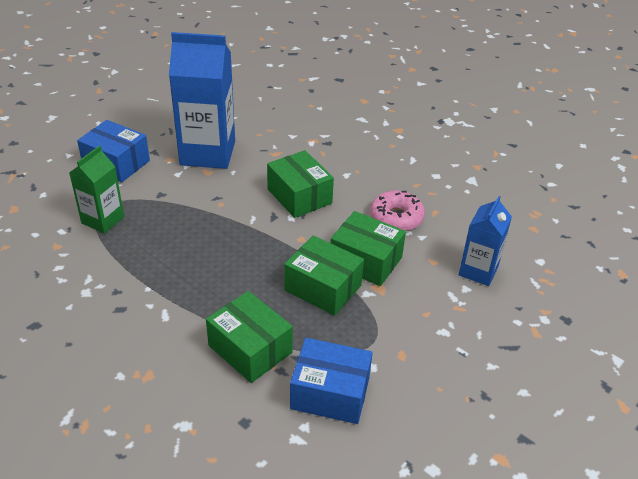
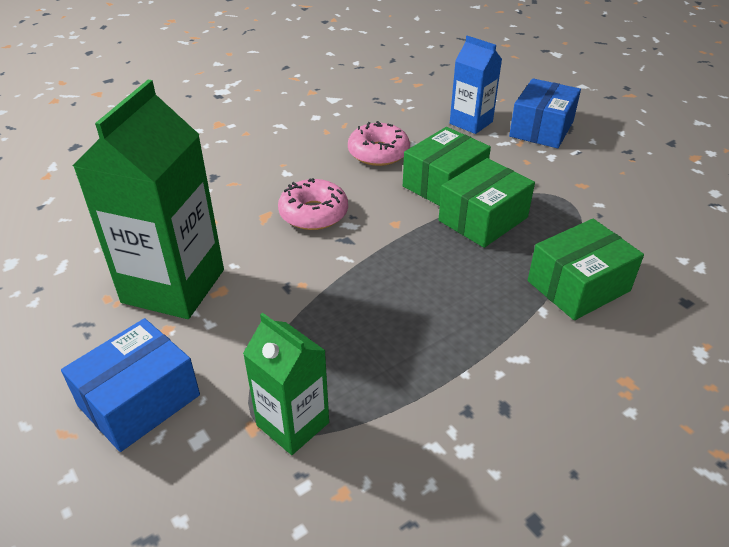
camera: 75 degrees left, 0 degrees up
(208, 153) = (173, 286): blue carton -> green carton
(299, 196) = (313, 213): green box -> pink donut
(330, 393) = (637, 236): blue box -> blue box (541, 129)

